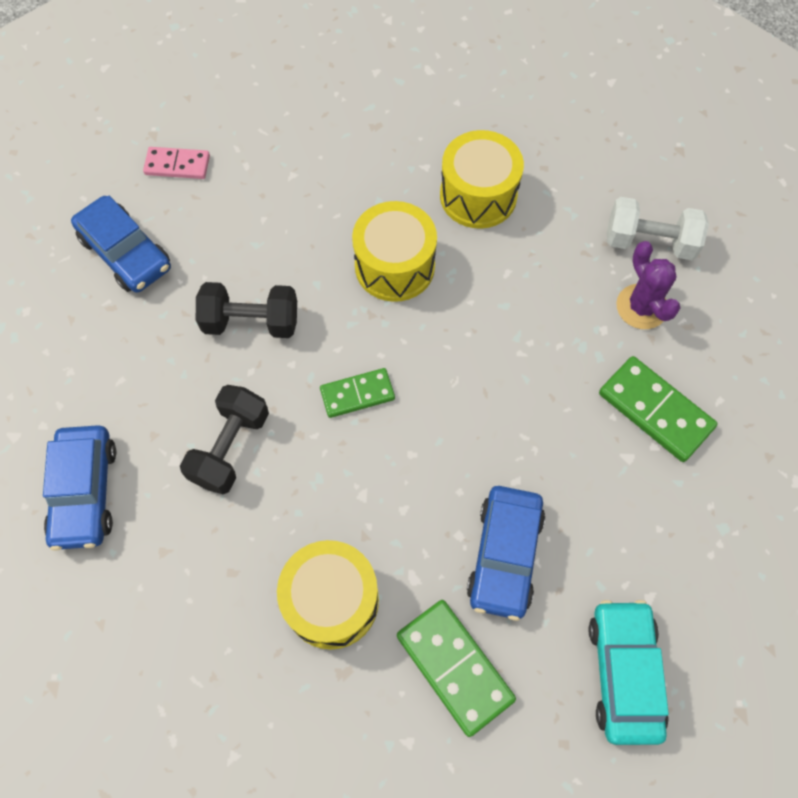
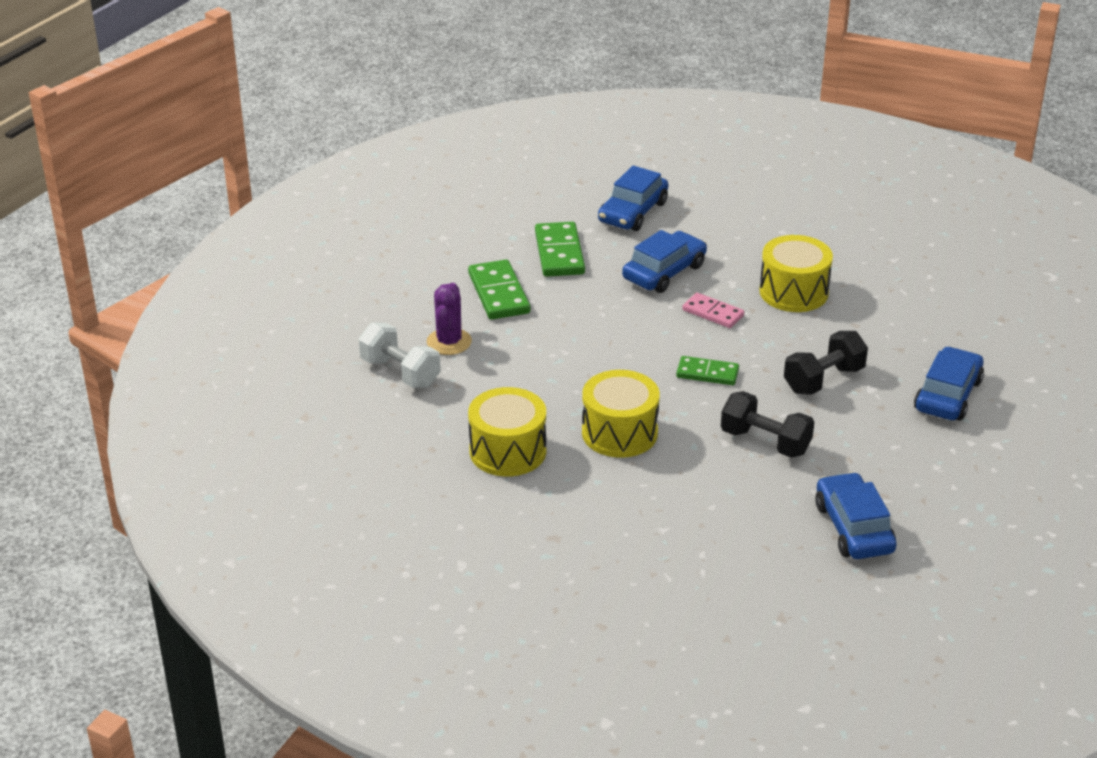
camera: 150 degrees left, 30 degrees down
(177, 165) = (770, 579): pink domino -> pink domino (713, 313)
(454, 667) = (733, 245): green domino -> green domino (559, 253)
(623, 673) = (633, 212): turquoise car -> blue car

